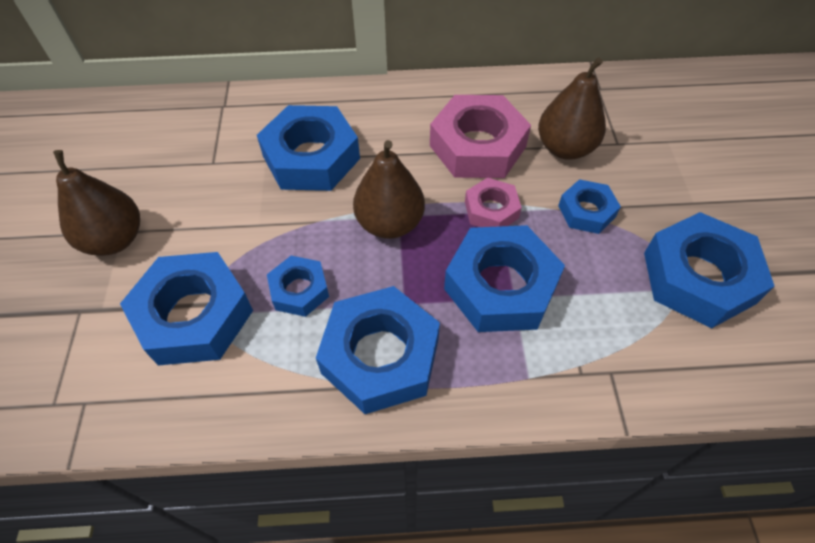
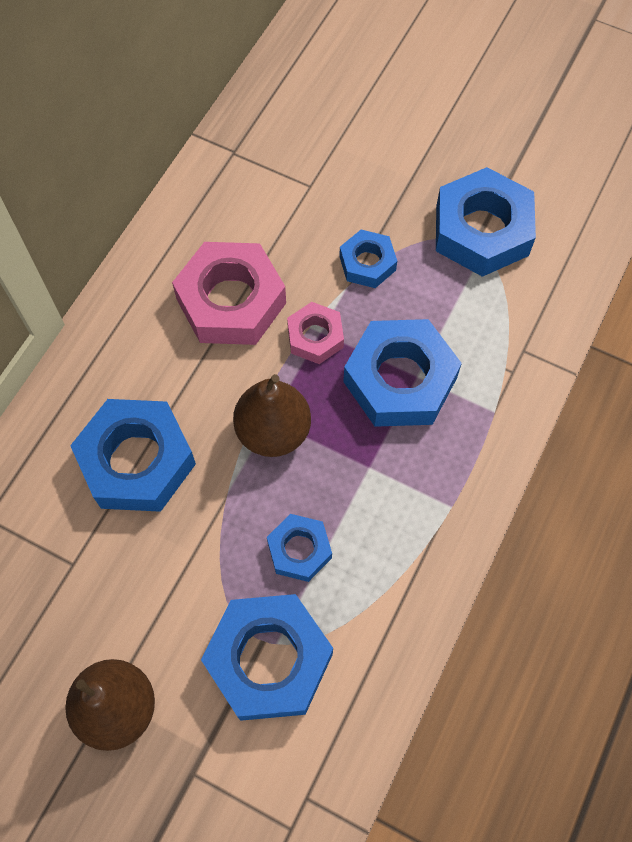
camera: 60 degrees left, 10 degrees up
(380, 356) = (409, 514): blue nut -> none
(565, 148) = (286, 231): brown pear -> none

